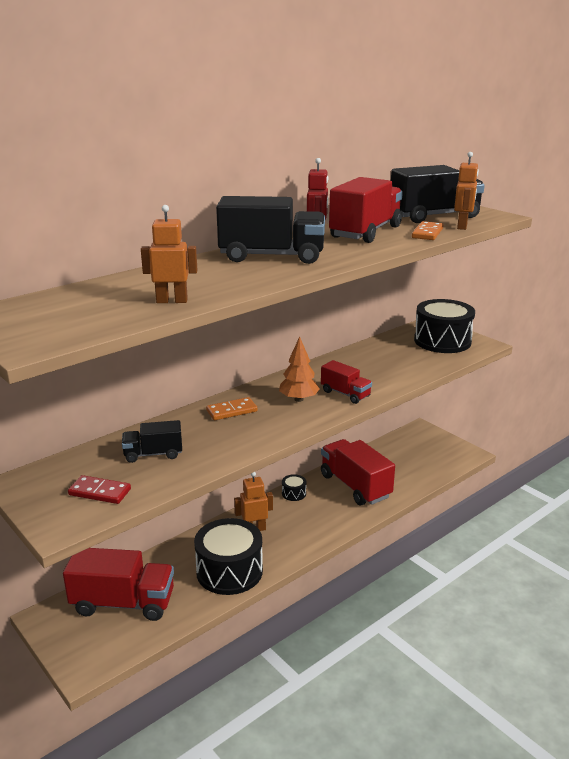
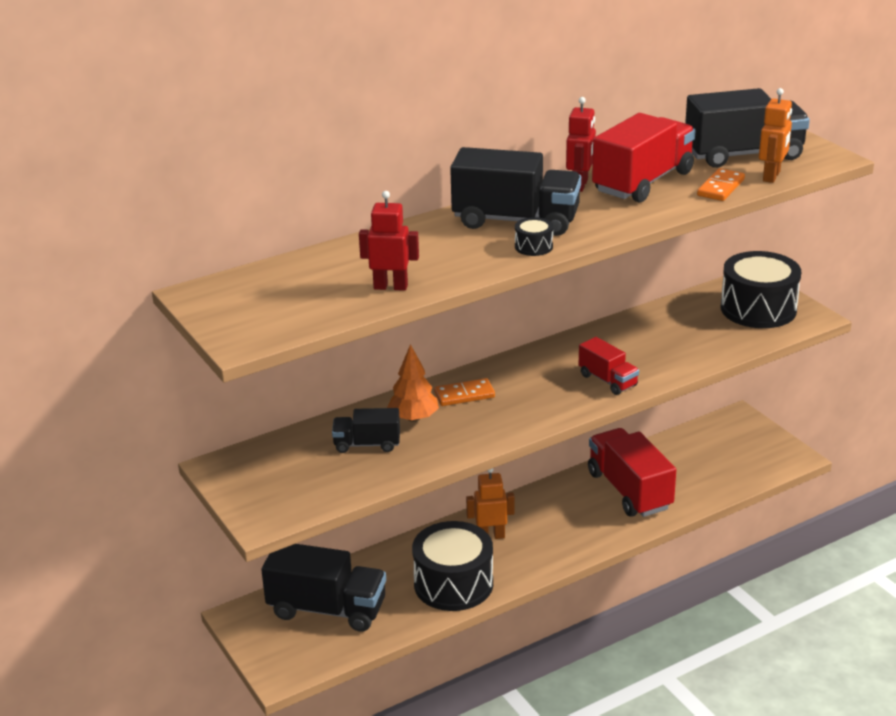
camera: 10 degrees right, 5 degrees up
(99, 492) = (305, 485): red domino -> none
(123, 603) = (327, 609): red truck -> black truck
(172, 301) = (390, 287): orange robot -> red robot
(294, 493) = (548, 494): black drum -> black drum (533, 246)
(298, 399) = (548, 384): orange tree -> orange tree (413, 418)

